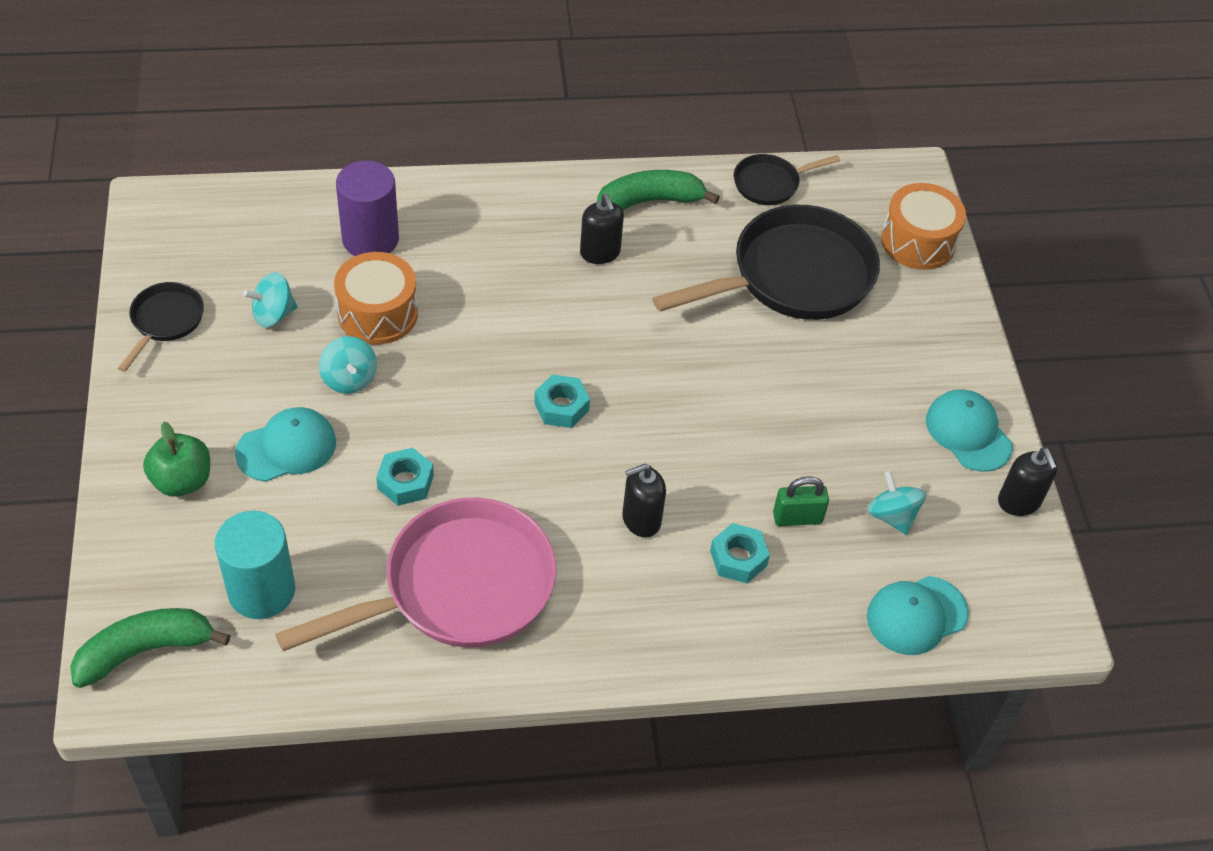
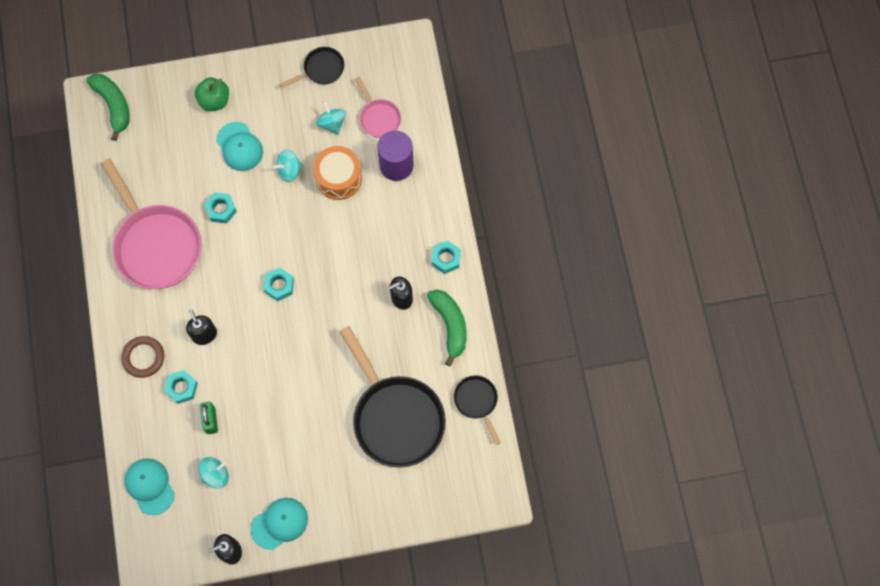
camera: 90 degrees right, 20 degrees up
(165, 321) = (321, 69): black pan -> black pan turned 45 degrees counterclockwise
(261, 591) = (149, 151): turquoise cylinder -> none
(278, 253) = (379, 117): none -> pink pan
(541, 196) = (446, 259): none -> turquoise nut
(678, 616) = (143, 357): none -> brown ring
(918, 241) = (436, 499): orange drum -> none

